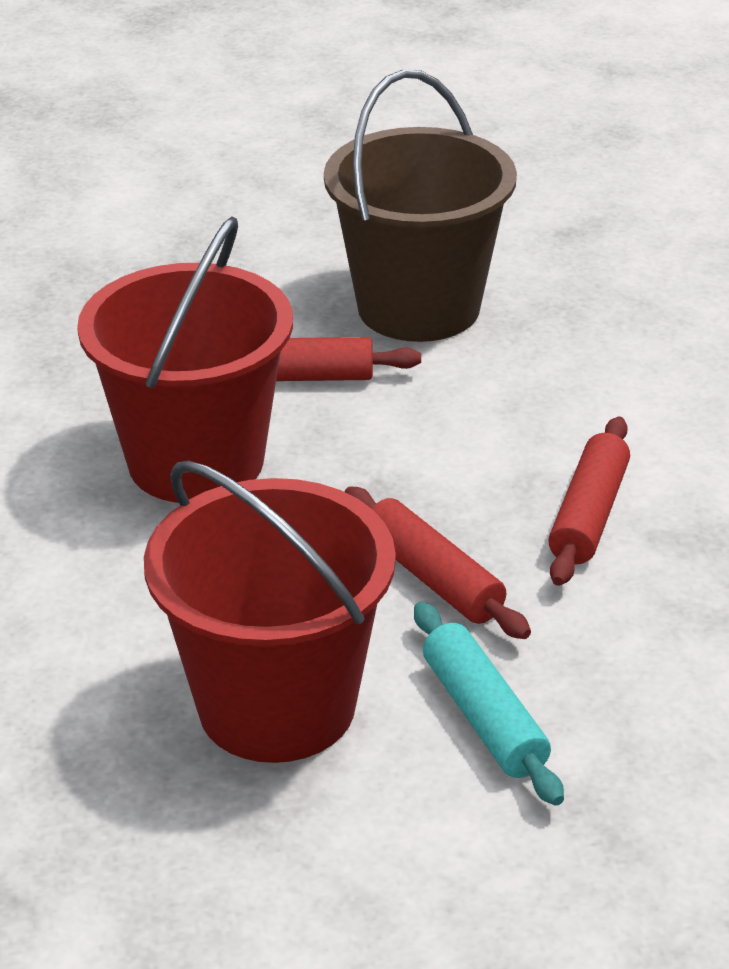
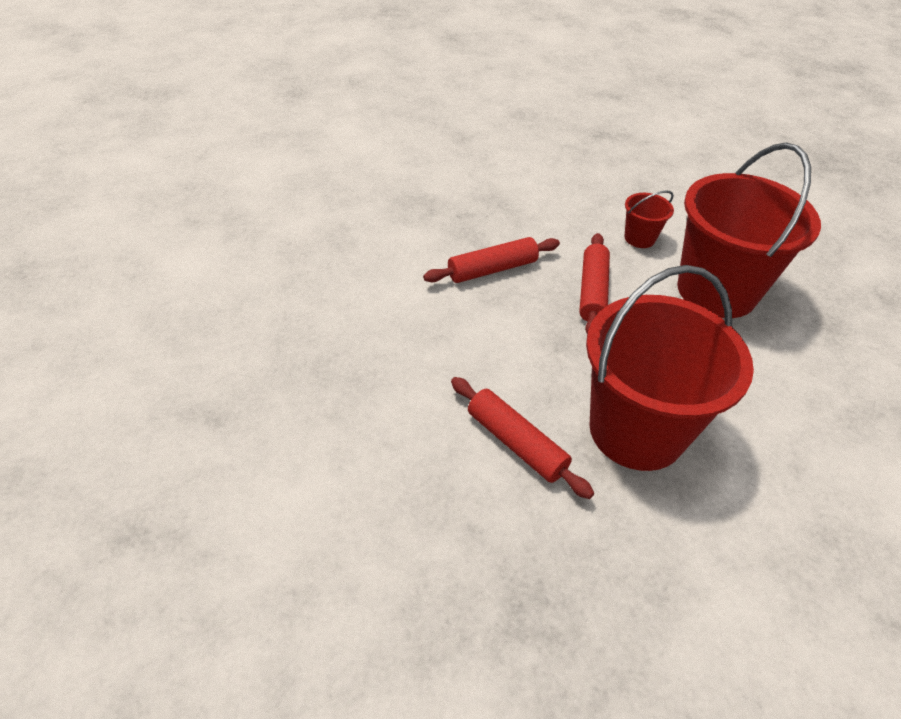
camera: 135 degrees left, 10 degrees up
(418, 307) = (383, 436): brown bucket -> none
(483, 717) = (639, 238): turquoise rolling pin -> red bucket

